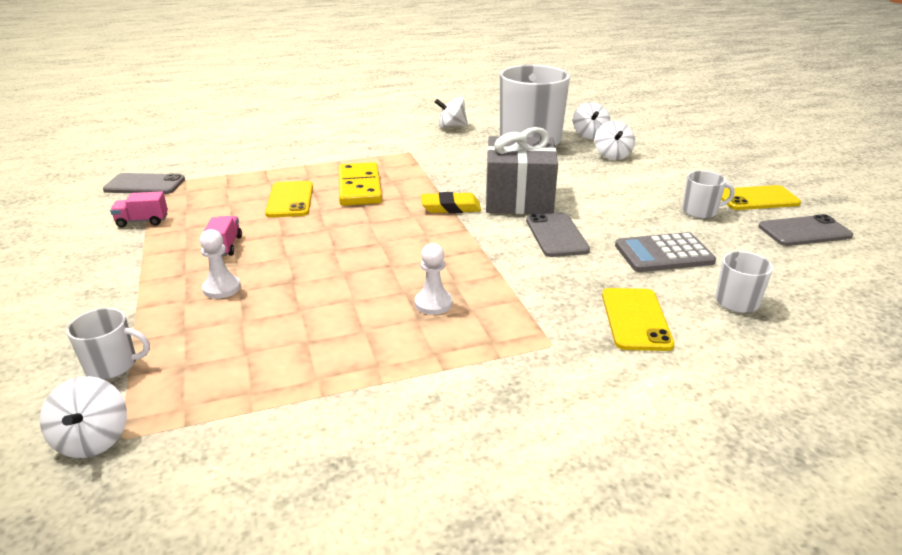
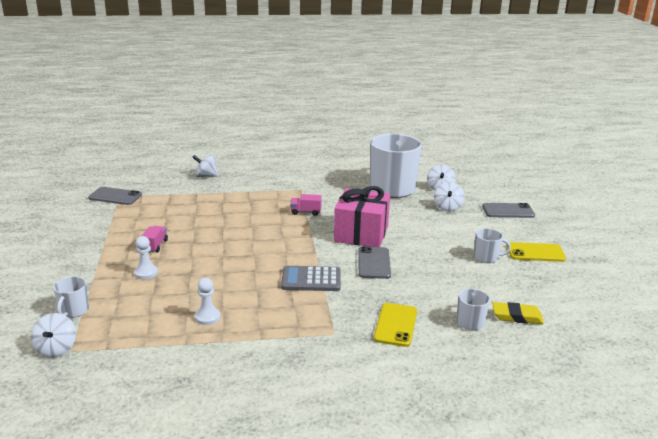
camera: 10 degrees right, 5 degrees down
(113, 365) = (73, 311): white mug -> white mug turned 90 degrees clockwise
(142, 221) = (108, 223): pink truck -> pink truck (305, 212)
(290, 200) = (206, 217): yellow phone -> none
(360, 187) = (255, 213): yellow domino -> none
(433, 303) = (271, 299): white pawn -> white pawn (207, 317)
(451, 127) = (339, 172): white spinning top -> white spinning top (206, 176)
(451, 207) = (311, 235): yellow eraser -> yellow eraser (517, 316)
(518, 199) = (361, 234): grey gift -> pink gift
(663, 254) = (441, 285): grey calculator -> grey calculator (311, 279)
(804, 231) = (553, 281): grey phone -> grey phone (508, 211)

